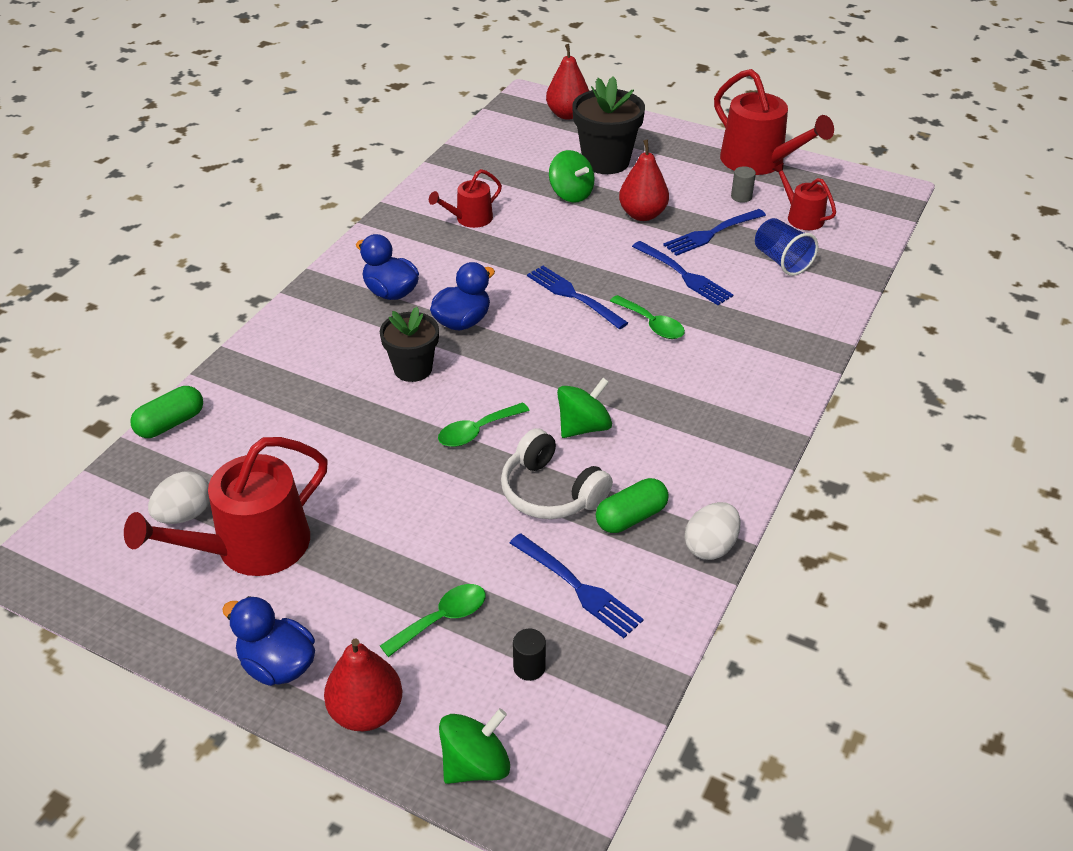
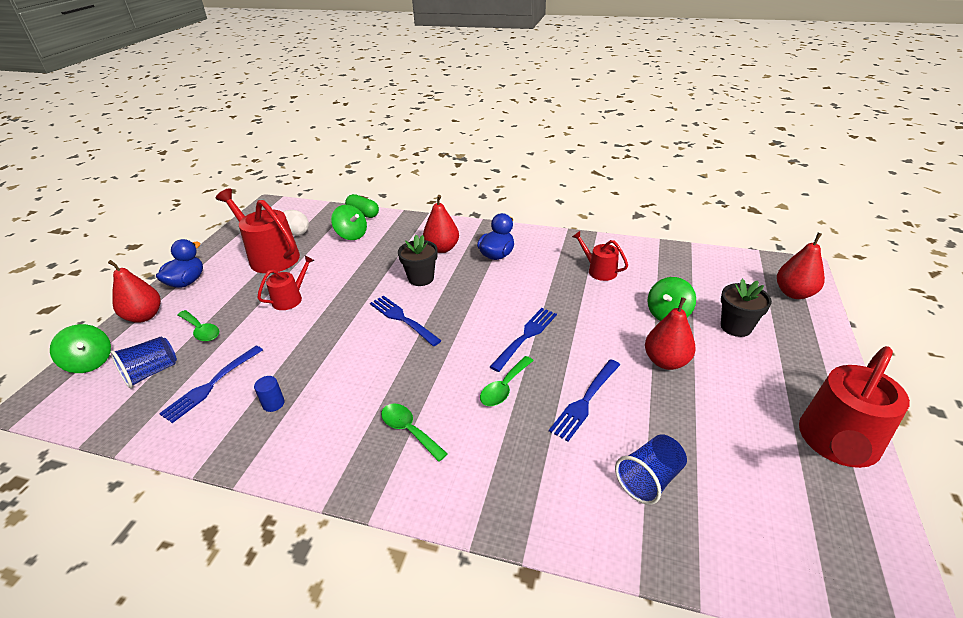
camera: 80 degrees right, 5 degrees down
(344, 341) = (442, 248): none -> red pear
(462, 321) = (475, 289): blue duck -> none
(477, 431) = (362, 315): green spoon -> green spoon (409, 430)
(529, 667) = (151, 372): black cylinder -> blue cup
(551, 492) = (303, 358): white headphones -> none
(583, 427) = (370, 365): green spinning top -> green spinning top (351, 235)
(606, 161) = (736, 327): black flower pot -> black flower pot, size x0.66
(631, 517) = (273, 403): green capsule -> blue cylinder
(710, 546) = (235, 455): white egg -> none
(712, 233) = (666, 415): blue fork -> blue fork (403, 319)
(741, 197) = (750, 433): grey cylinder -> none
(801, 217) = (749, 494): red watering can -> red watering can (290, 298)

